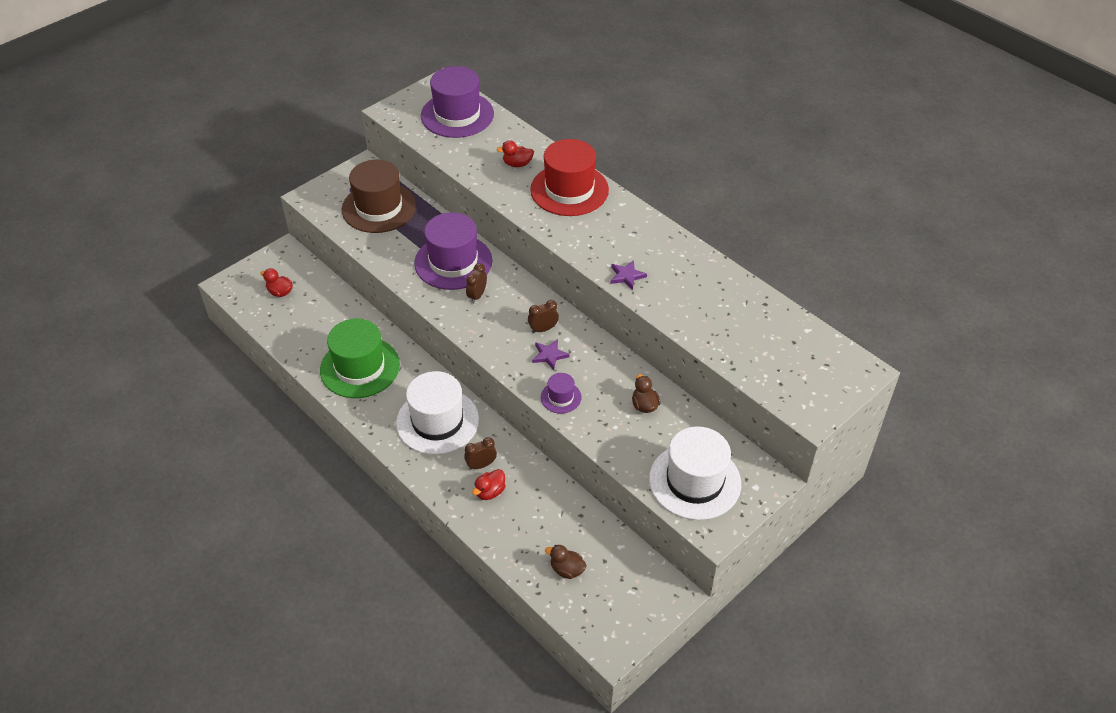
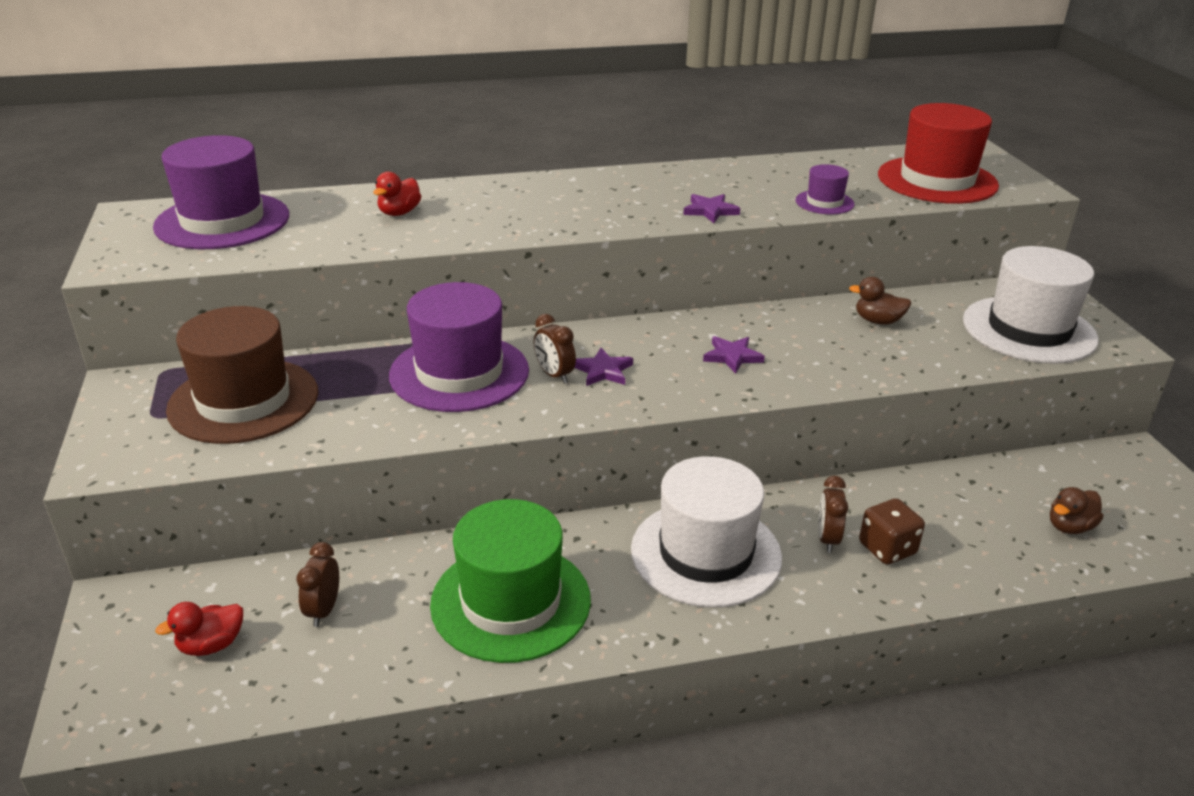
camera: 60 degrees left, 15 degrees down
(490, 492) = (887, 549): red duck -> brown dice
(495, 311) = (603, 371): none -> purple star
(543, 329) = (677, 346): brown clock -> brown clock (323, 610)
(561, 397) = (821, 373): purple hat -> purple hat (824, 202)
(569, 190) = (502, 198): red hat -> red hat (937, 180)

